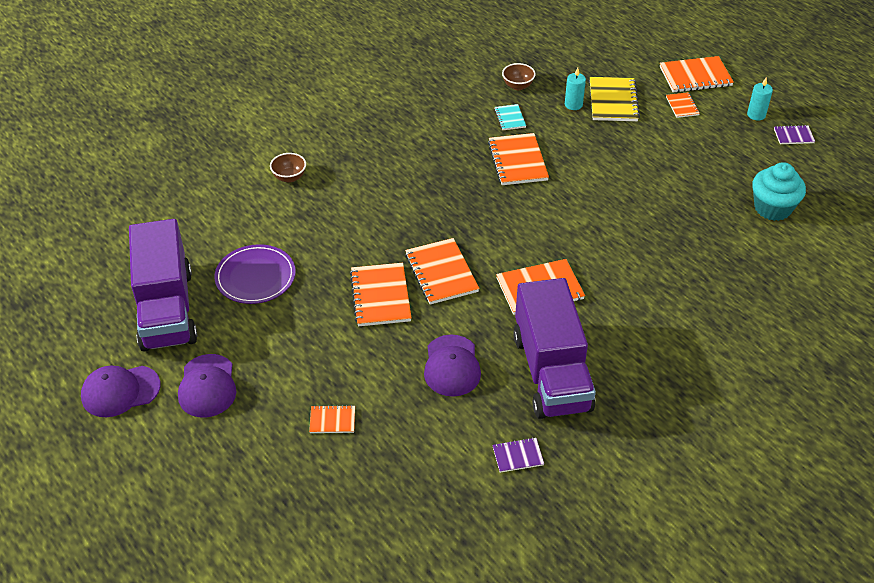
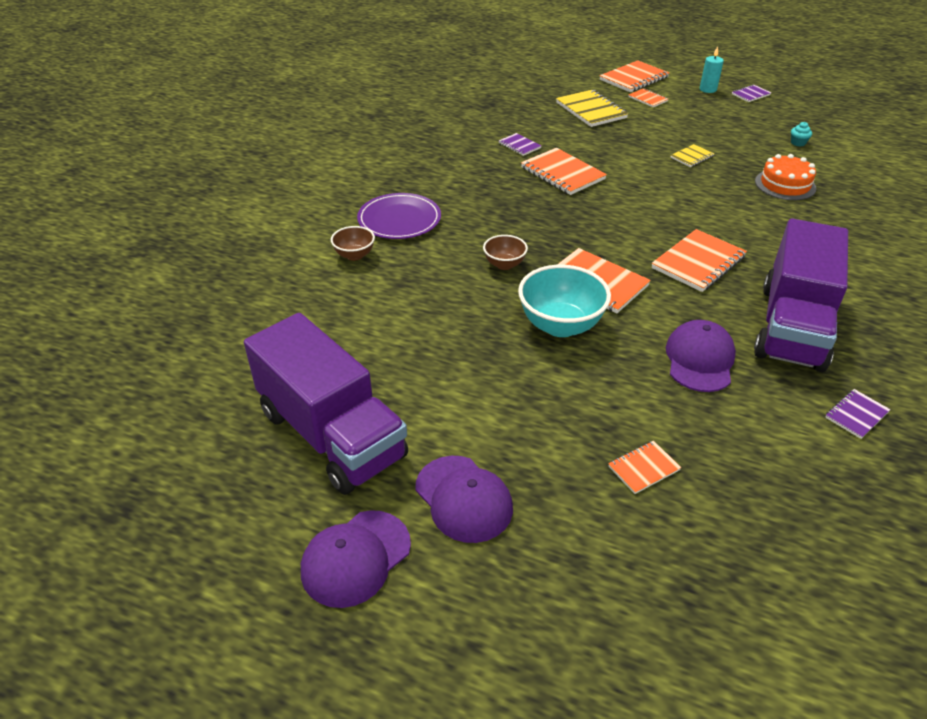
camera: 30 degrees left, 5 degrees down
(255, 277) = (408, 359): purple plate -> purple plate (399, 219)
(380, 296) = (560, 325): orange notebook -> turquoise bowl
(452, 366) = (699, 359): purple cap -> purple cap turned 135 degrees counterclockwise
(510, 118) = (519, 146): turquoise notebook -> purple notebook
(517, 86) = (500, 122): brown bowl -> brown bowl (504, 264)
(551, 372) = (792, 326): purple truck -> purple truck turned 60 degrees clockwise
(573, 104) = (562, 121): turquoise candle -> none
(651, 186) = (692, 157): none -> yellow notebook
(703, 247) = (785, 185): none -> orange cake
(772, 208) = (798, 143): turquoise cupcake -> turquoise cupcake, size x0.41

